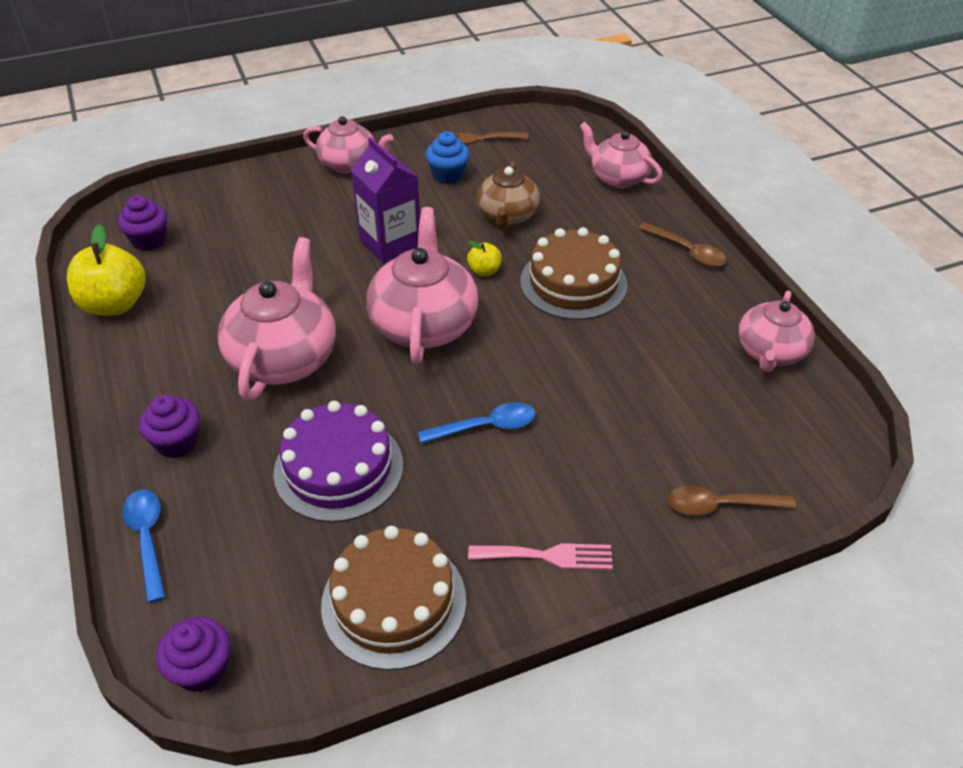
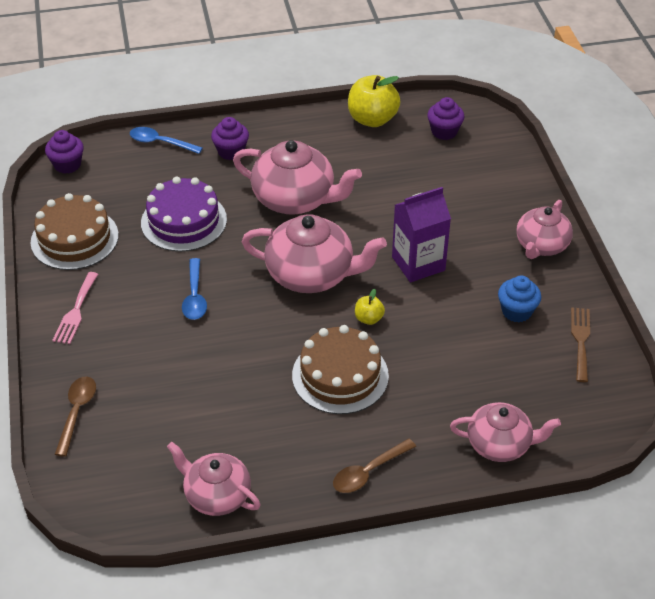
camera: 100 degrees right, 0 degrees up
(147, 539) = (160, 143): blue spoon -> blue spoon turned 150 degrees counterclockwise
(507, 216) = (445, 345): brown teapot -> none
(618, 177) = (500, 444): pink teapot -> pink teapot turned 45 degrees clockwise

